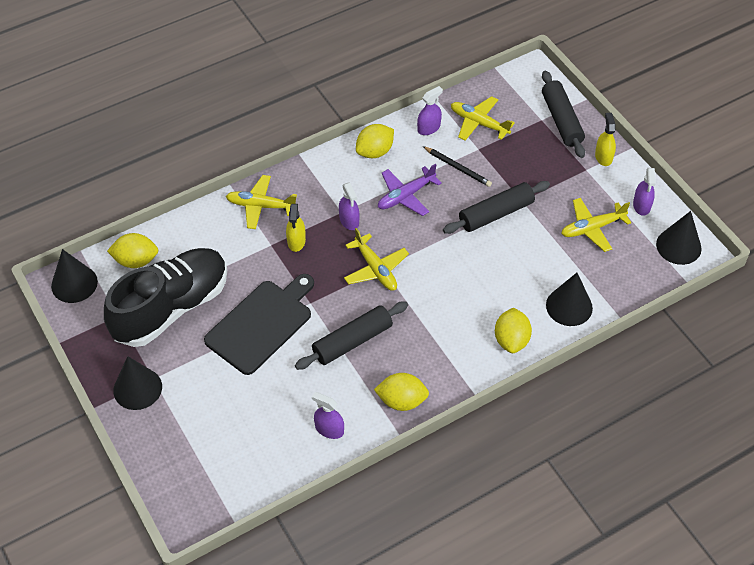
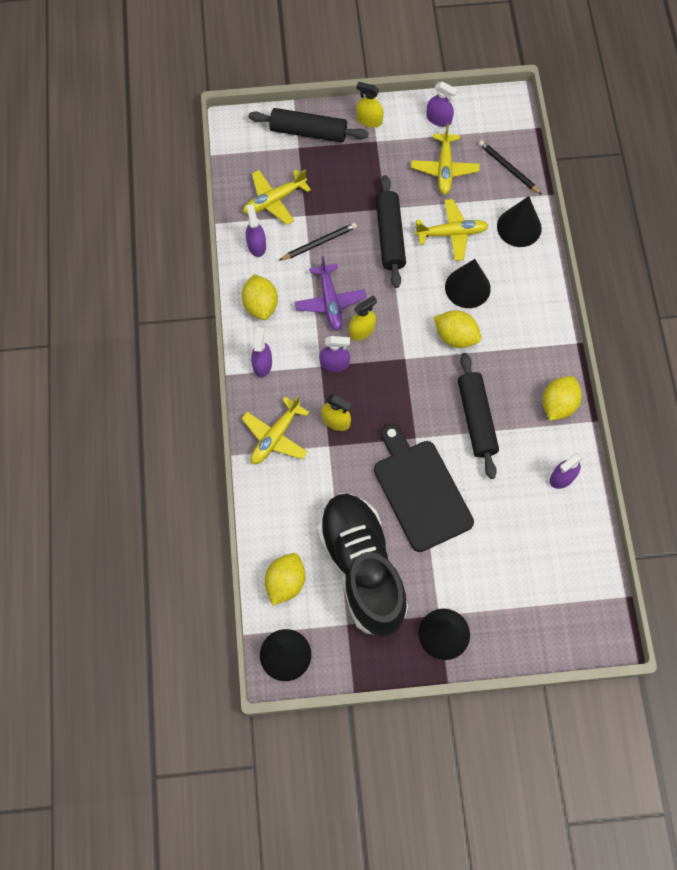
camera: 65 degrees left, 15 degrees up
(321, 173) = (262, 364): none -> purple spray bottle
(376, 269) = (404, 364): yellow plane -> yellow plane (452, 233)
(391, 227) = (362, 330): none -> yellow spray bottle
(511, 340) = (533, 288): yellow lemon -> yellow lemon (455, 336)
(626, 276) = (508, 168): none -> black pencil
(678, 246) = (495, 114): black cone -> black cone (467, 287)

